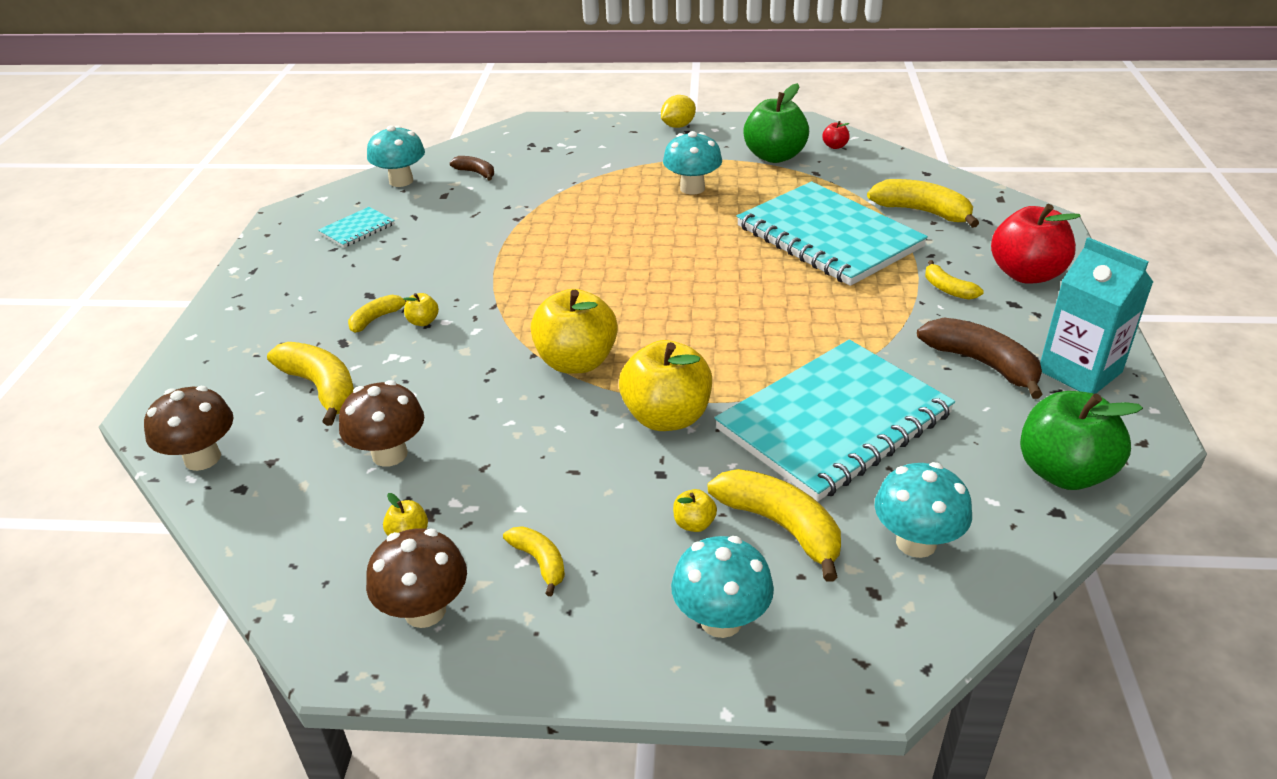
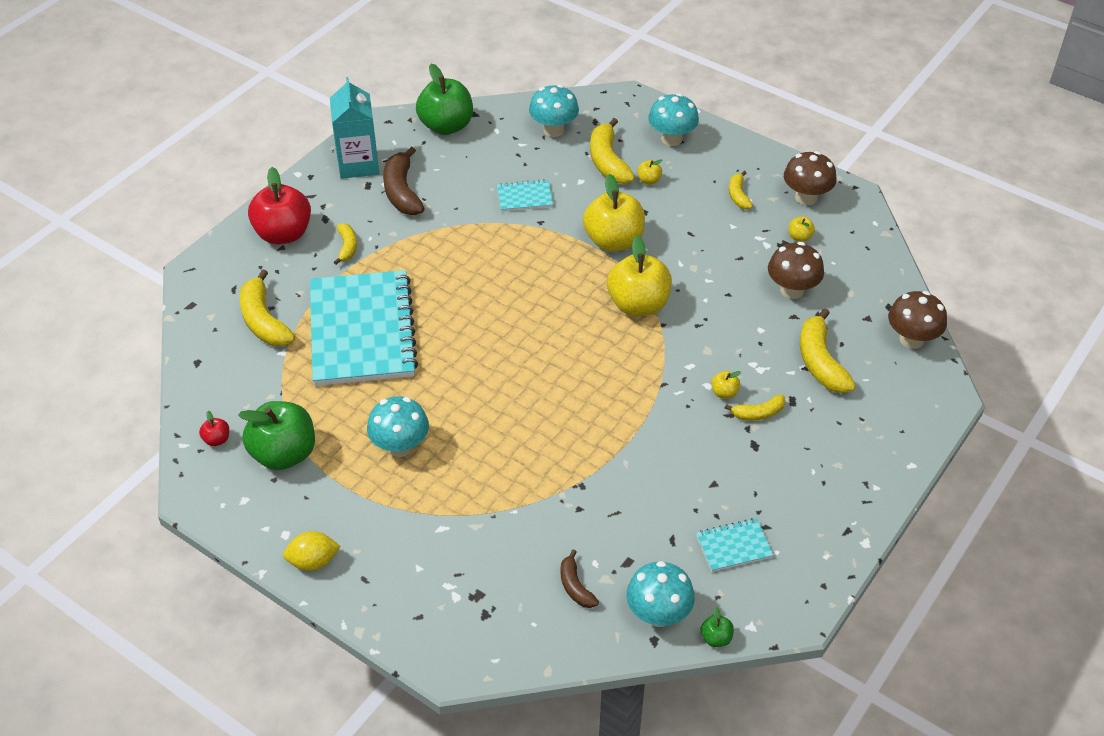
camera: 150 degrees left, 10 degrees up
(348, 185) = (716, 638): none -> green apple
(834, 422) = (524, 197): turquoise notebook -> turquoise notebook, size x0.41

